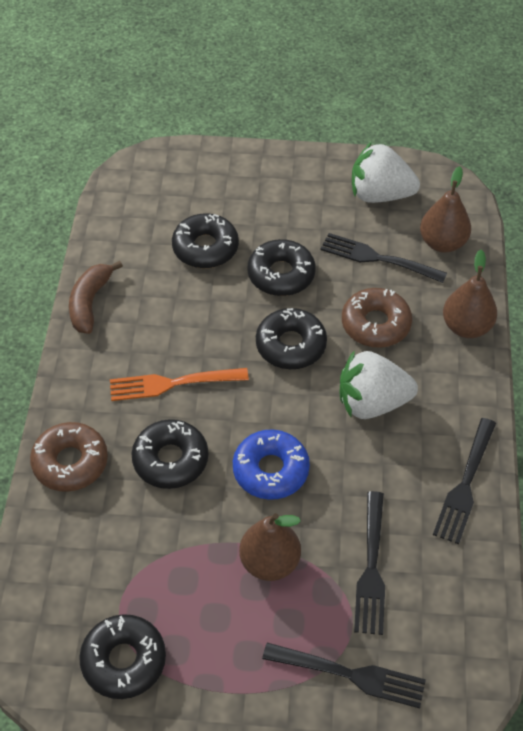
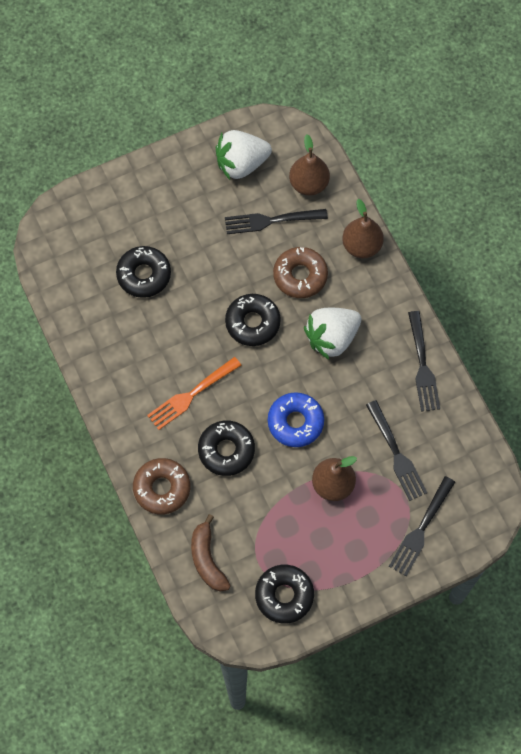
camera: 30 degrees left, 15 degrees up
(90, 303) = (91, 363): brown banana -> brown banana (207, 559)
(281, 274) = (211, 269): black donut -> none
(349, 675) = (421, 528): black fork -> black fork turned 135 degrees clockwise

